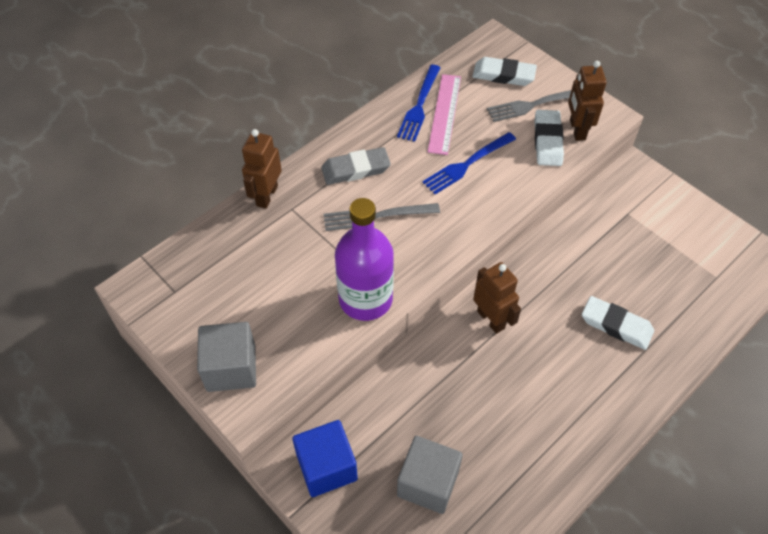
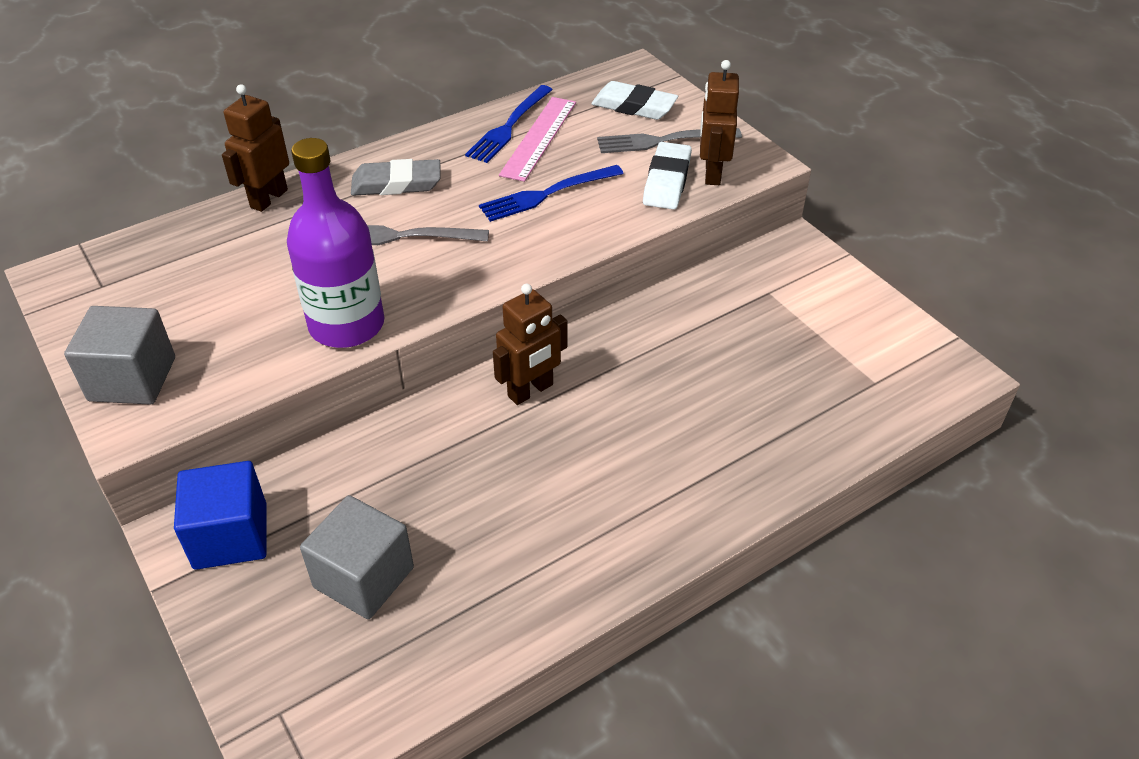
camera: 10 degrees right, 10 degrees down
(491, 319) = (531, 391): brown robot -> brown robot turned 75 degrees clockwise
(616, 325) = (708, 421): white eraser -> none

